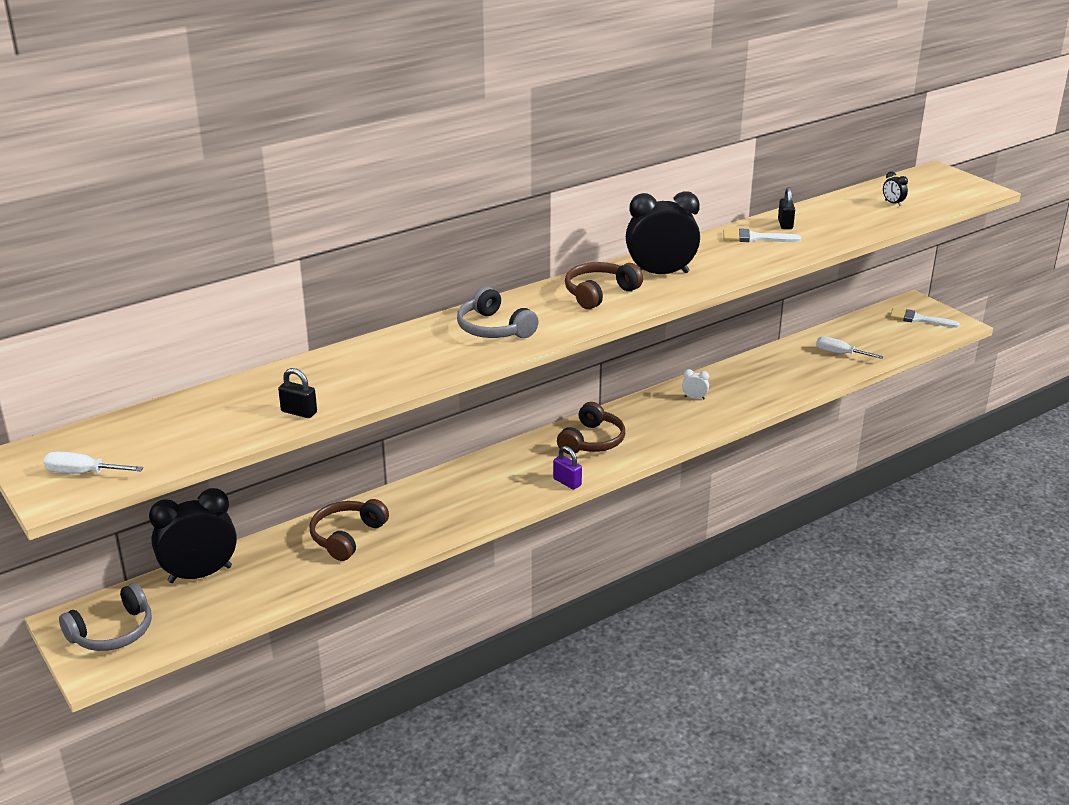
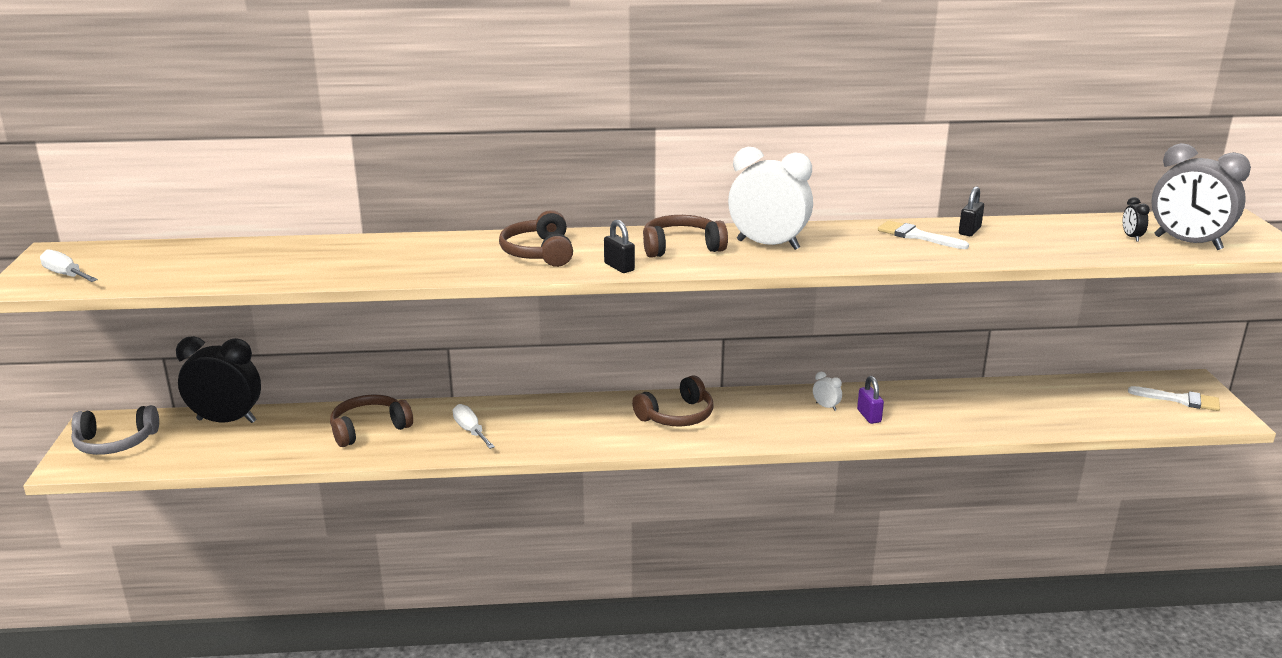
camera: 30 degrees right, 5 degrees down
(299, 412) = (281, 275): black padlock -> black padlock (619, 267)
(494, 329) = (539, 253): grey headphones -> brown headphones
(567, 482) = (611, 445): purple padlock -> purple padlock (869, 416)
(660, 274) = (768, 245): black clock -> white clock
(840, 354) = (1041, 409): white screwdriver -> white screwdriver (470, 431)
(919, 319) = (1180, 400): white brush -> white brush turned 150 degrees clockwise
(931, 199) = (1187, 243): none -> grey clock

